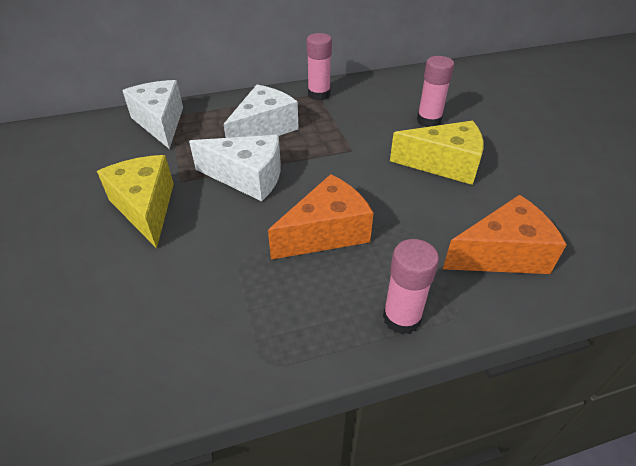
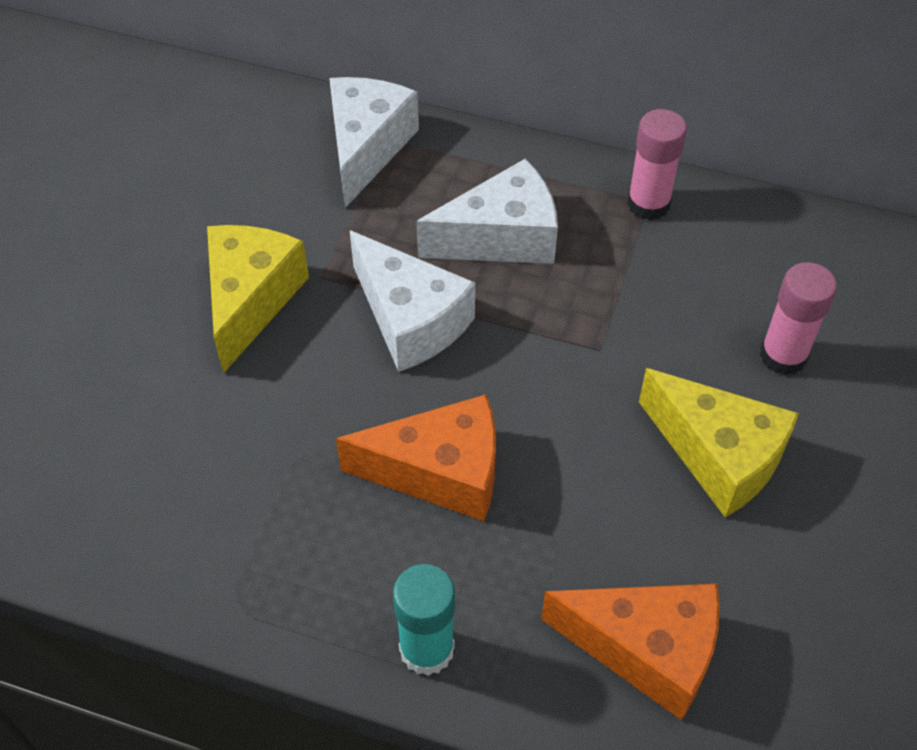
camera: 35 degrees right, 10 degrees up
(401, 318) = (426, 649): pink glue stick -> turquoise glue stick

